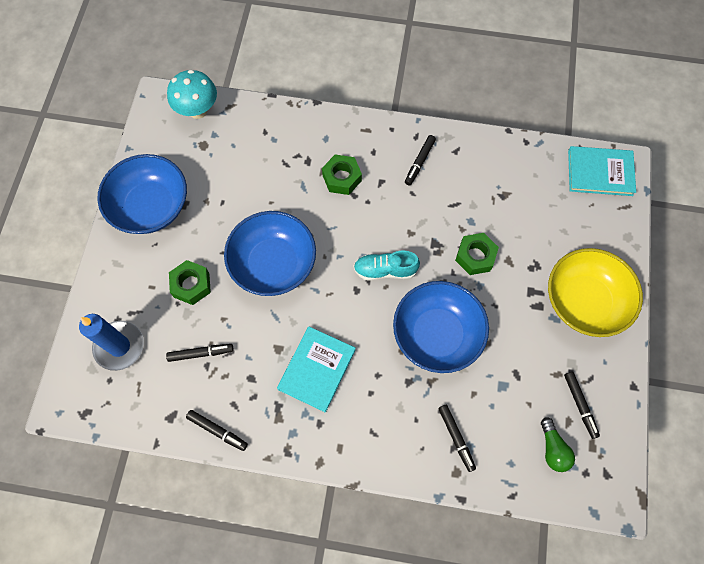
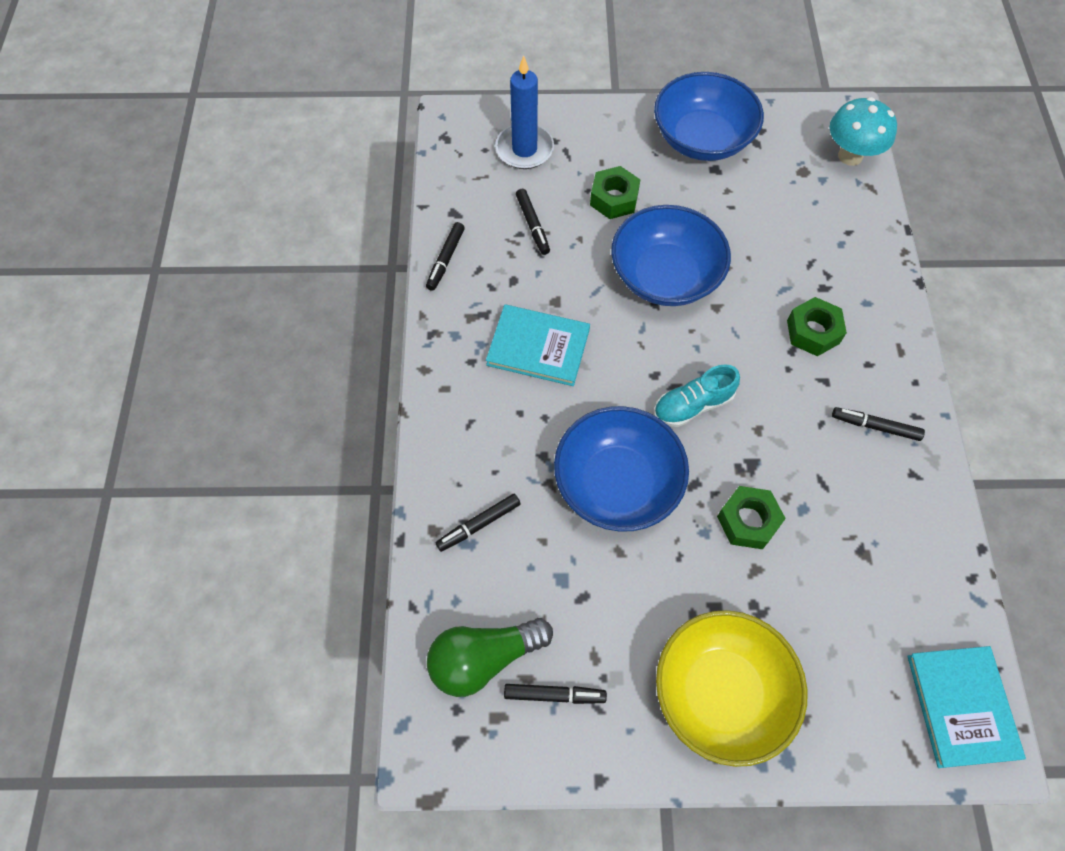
camera: 80 degrees right, 5 degrees down
(385, 270) = (692, 405): turquoise shoe -> turquoise shoe turned 105 degrees counterclockwise
(553, 449) = (484, 658): green light bulb -> green light bulb, size x1.63
(580, 405) = (554, 694): black marker -> black marker turned 150 degrees counterclockwise

